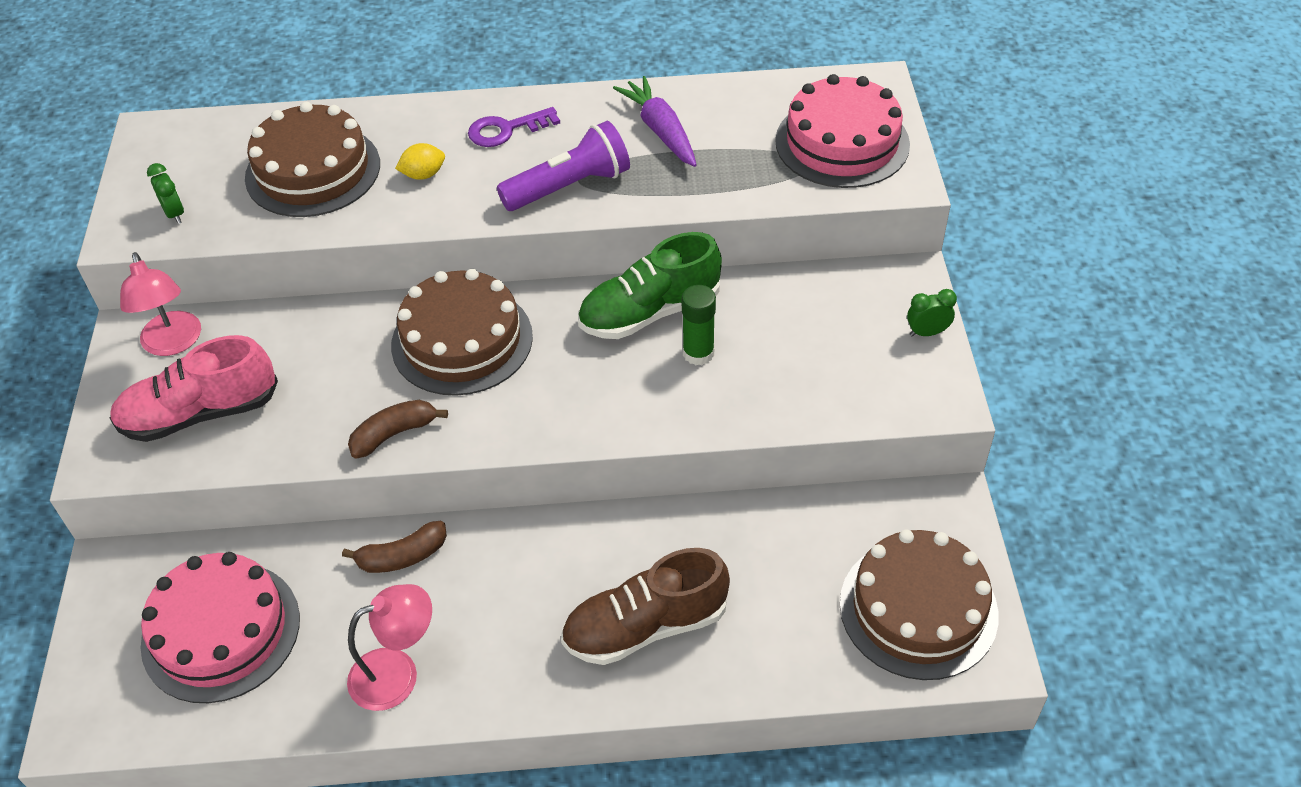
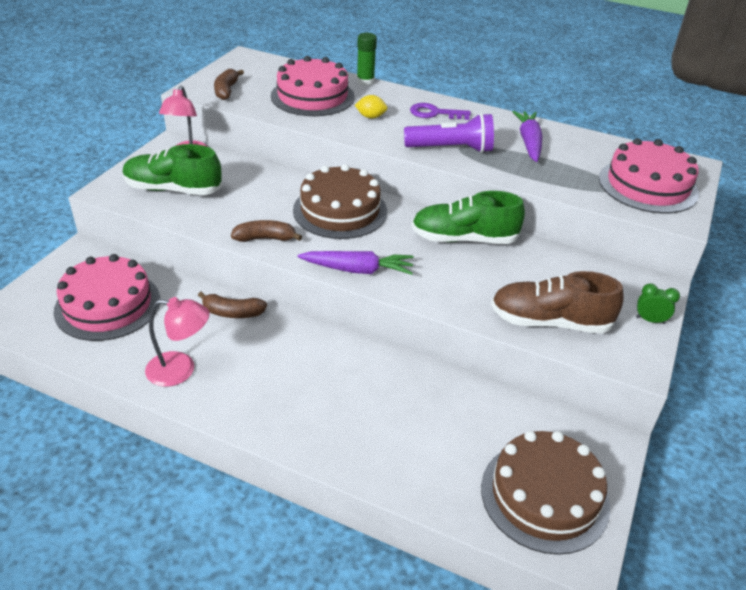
camera: 25 degrees right, 10 degrees down
(175, 214) = (226, 90): green clock -> brown banana
(200, 413) = (173, 189): pink shoe -> green shoe
(313, 170) = (312, 96): brown cake -> pink cake
(550, 425) = (358, 270): none -> purple carrot
(645, 626) = (346, 416): brown shoe -> brown shoe (550, 322)
(698, 353) = (479, 271): green glue stick -> green glue stick (365, 81)

